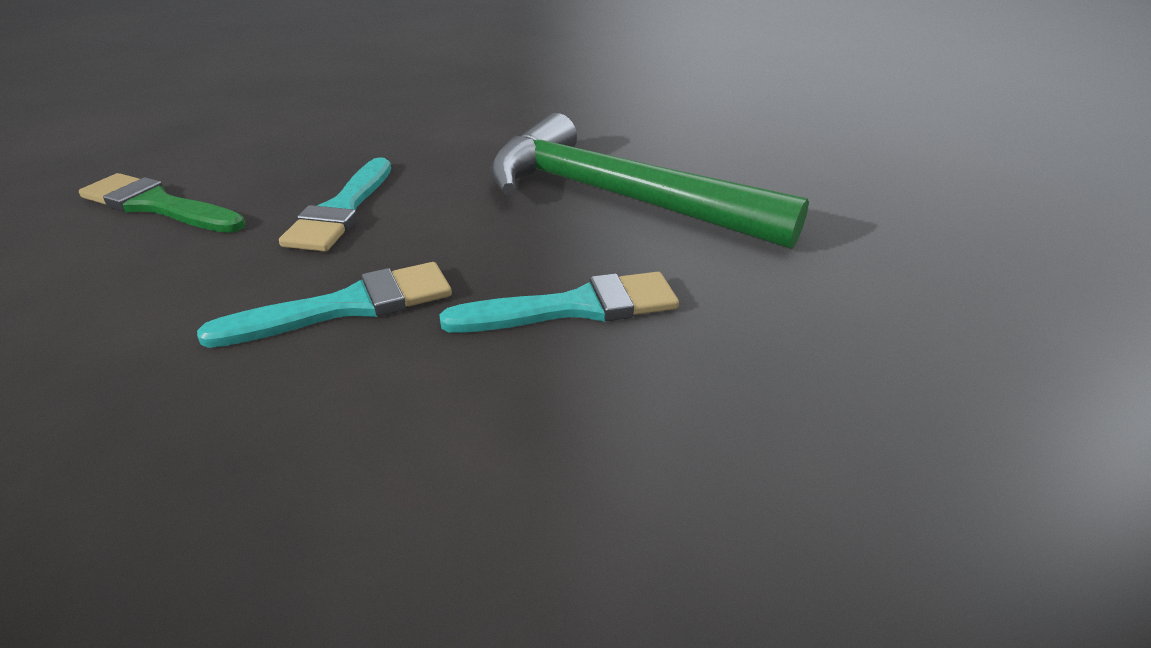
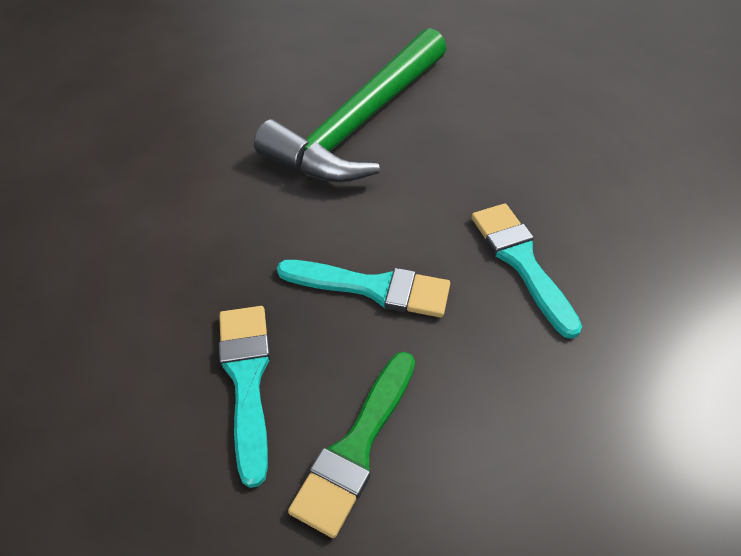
camera: 85 degrees left, 15 degrees up
(575, 307) = (508, 152): turquoise brush -> turquoise brush (247, 379)

